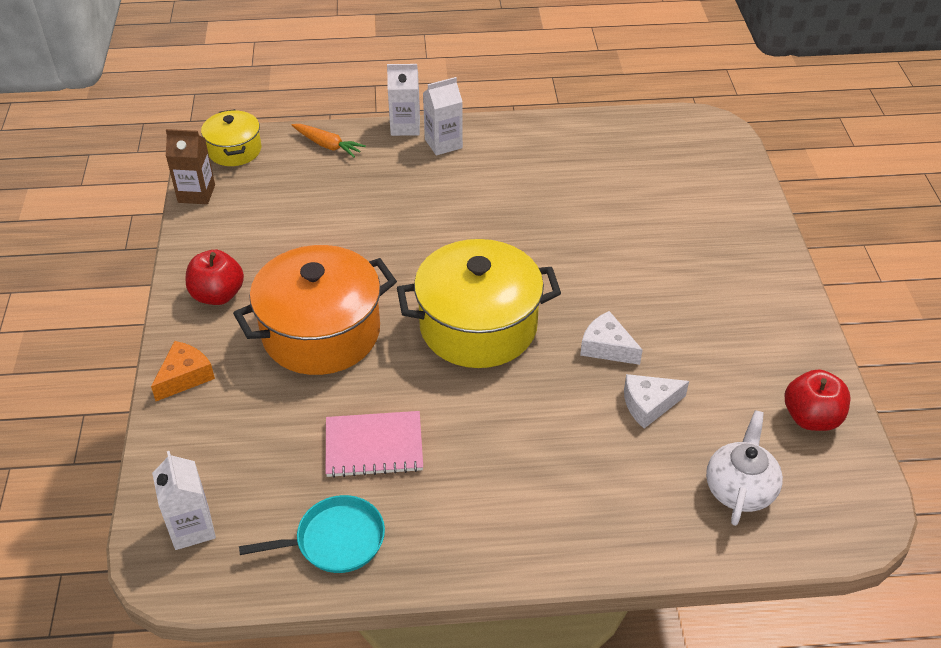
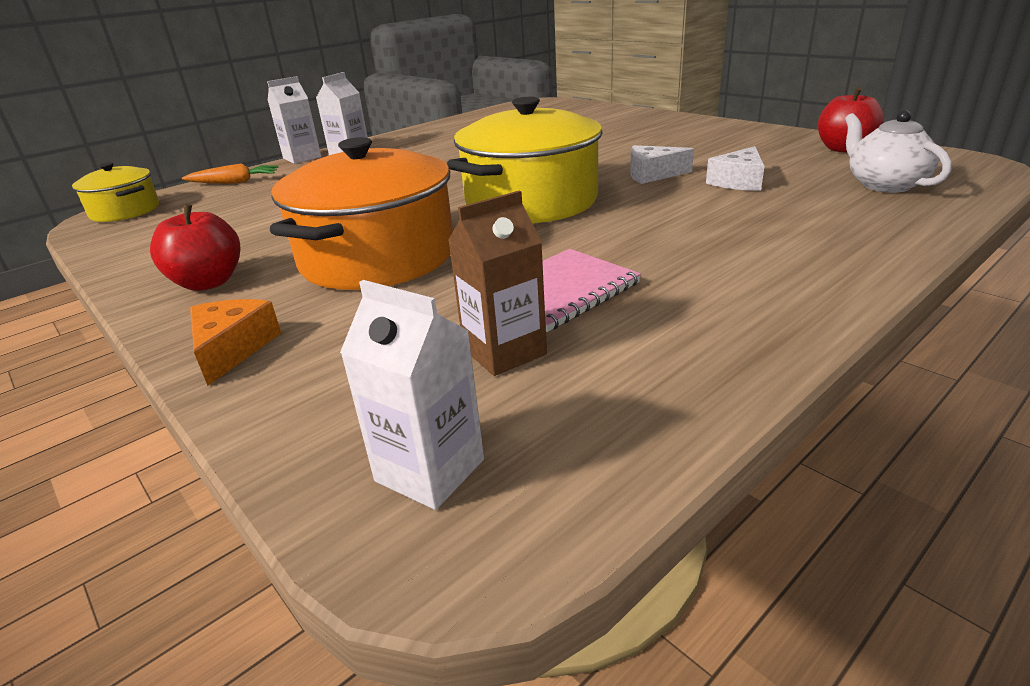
camera: 35 degrees left, 15 degrees down
(196, 194) = (101, 242): brown carton -> brown carton (504, 352)
(335, 540) = (646, 371): turquoise pan -> none

